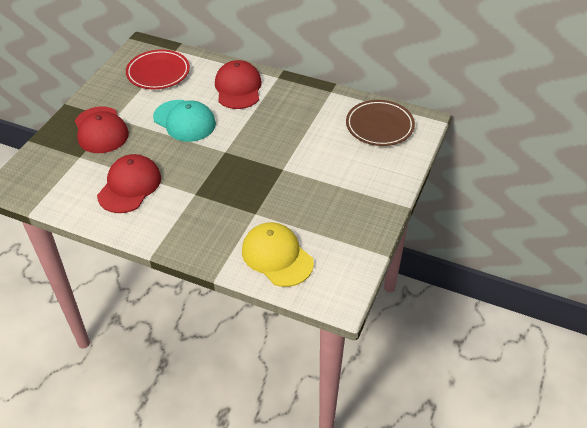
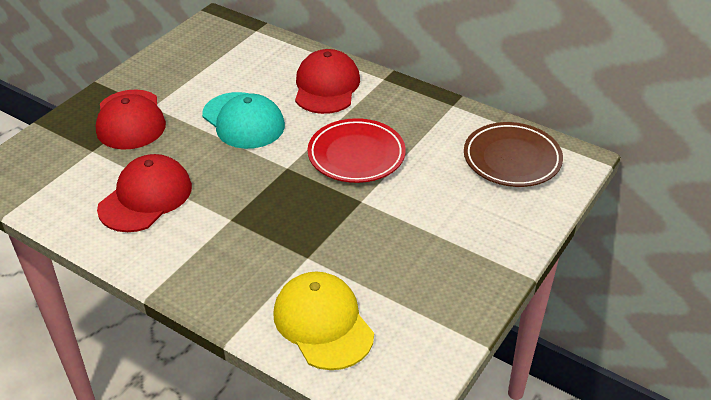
camera: 10 degrees right, 5 degrees down
(158, 73) = (226, 56): red plate -> red plate (356, 155)

